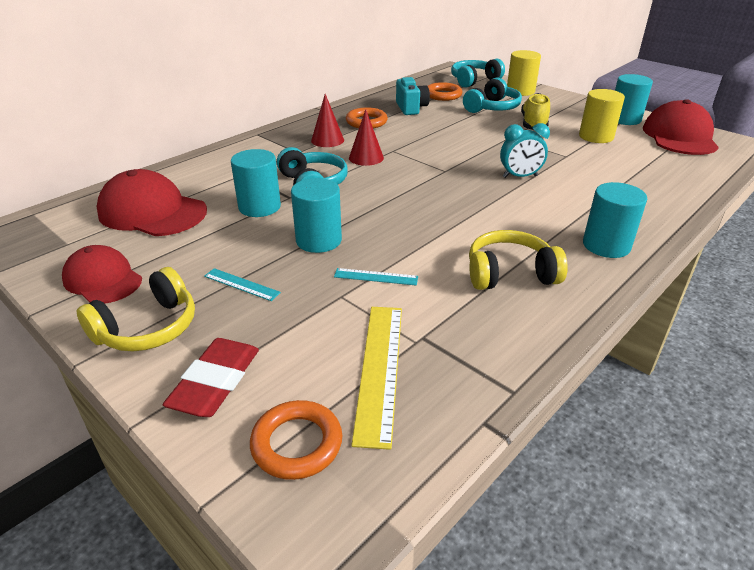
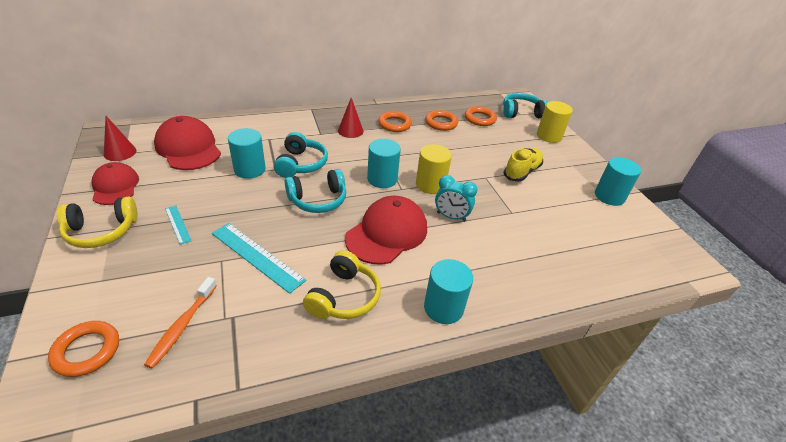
camera: 25 degrees right, 5 degrees up
(215, 382) = (94, 286): red eraser -> none
(318, 240) = (255, 211): turquoise cylinder -> turquoise cylinder (382, 179)
(366, 157) = (359, 156): red cone -> red cone (120, 152)
(376, 277) = (257, 256): turquoise ruler -> turquoise ruler, size x1.89
(379, 369) = (182, 326): yellow ruler -> orange toothbrush
(411, 108) = (441, 123): turquoise camera -> orange ring
(492, 108) = (505, 144): turquoise headphones -> turquoise headphones (318, 200)
(510, 274) = (344, 297): yellow headphones -> yellow headphones turned 90 degrees clockwise
(596, 136) = (561, 204): yellow cylinder -> yellow cylinder (430, 185)
(679, 136) = (640, 233): red cap -> red cap (387, 233)

